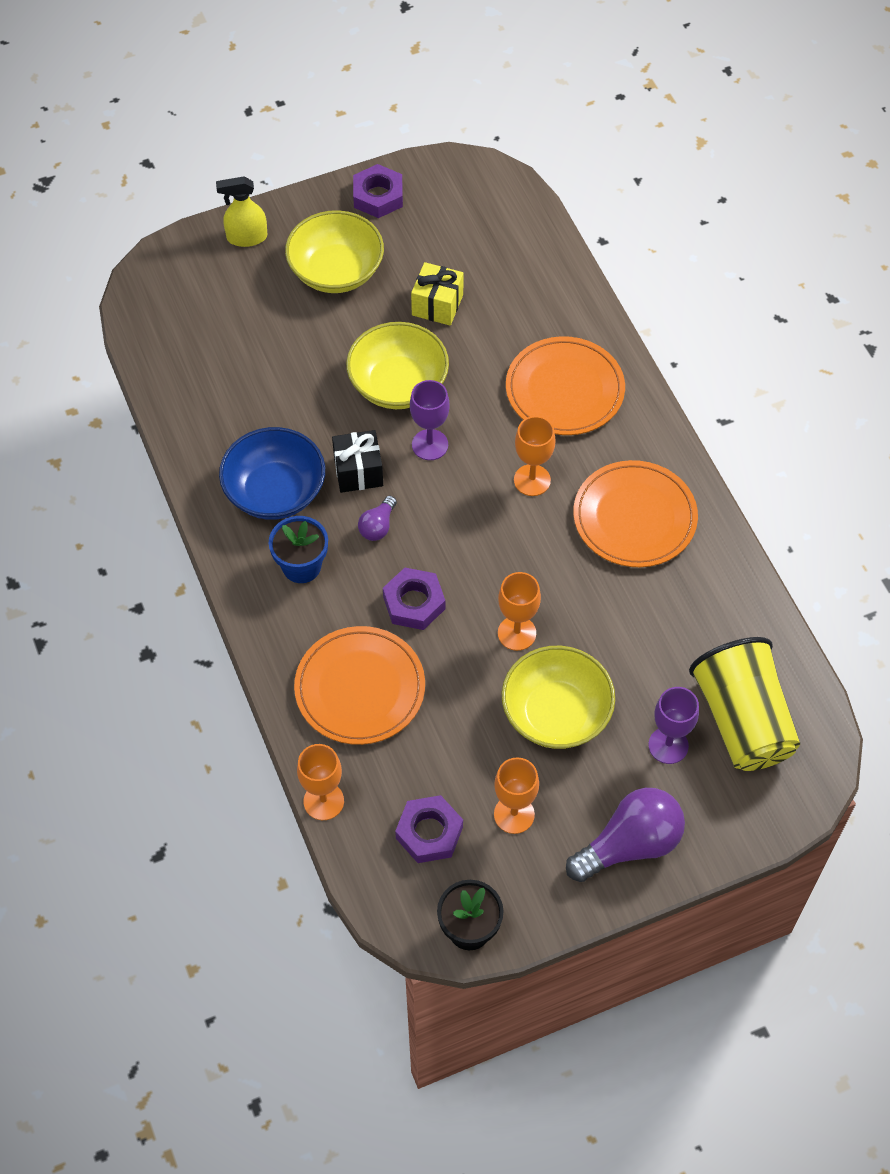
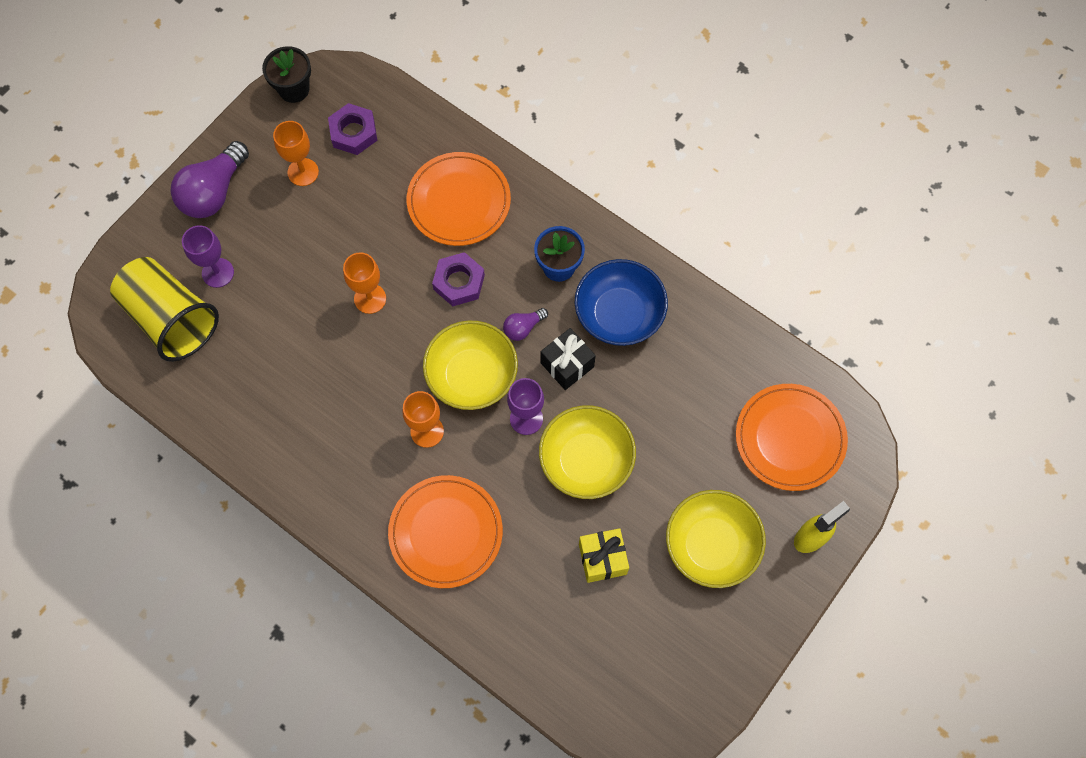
camera: 150 degrees right, 10 degrees up
(323, 801) = (435, 117): orange goblet -> none
(378, 196) = (730, 651): purple nut -> none
(378, 526) = (523, 328): purple light bulb -> purple light bulb turned 120 degrees counterclockwise
(556, 713) = (310, 254): yellow bowl -> yellow bowl (472, 375)
(634, 517) = (328, 442): orange plate -> orange plate (790, 438)

